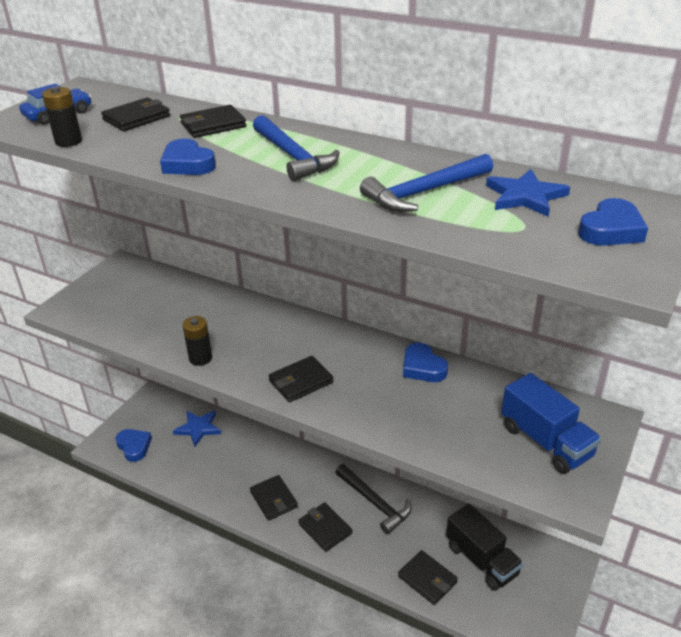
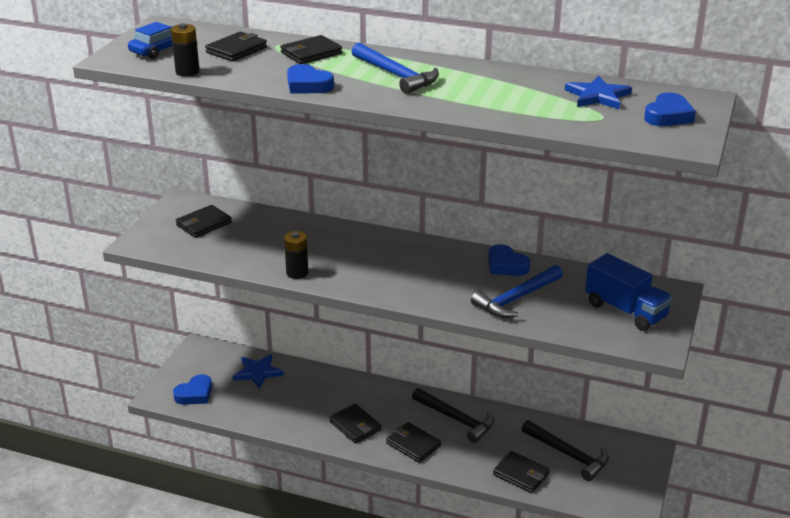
camera: 10 degrees left, 5 degrees down
(134, 446) = (195, 394): blue heart -> blue heart turned 90 degrees clockwise
(301, 381) = (398, 284): black wallet -> black wallet (204, 224)
(424, 192) = (517, 97): blue hammer -> blue hammer (516, 299)
(481, 560) = (568, 455): black truck -> black hammer

